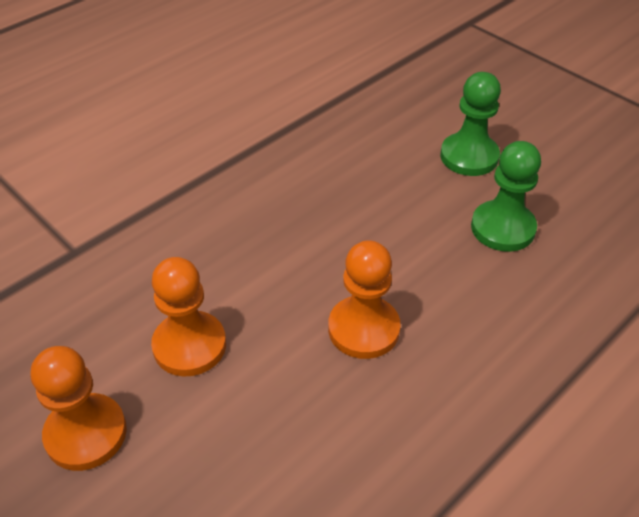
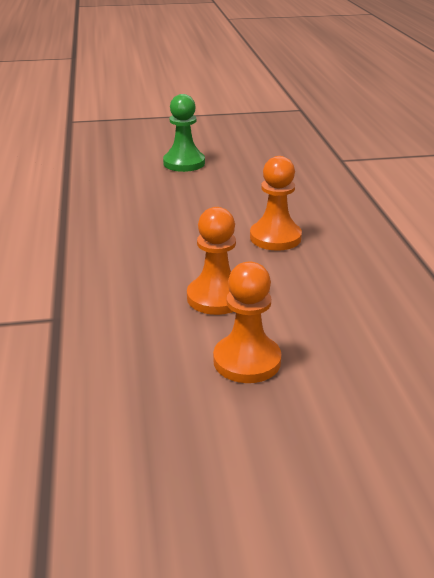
camera: 55 degrees left, 15 degrees down
(503, 228) = (252, 176): green pawn -> none

